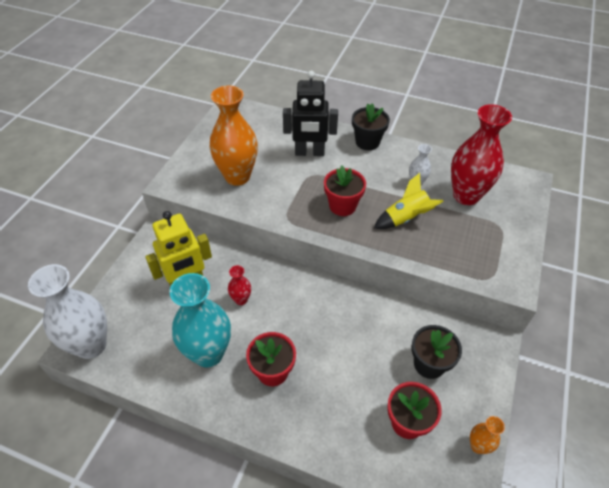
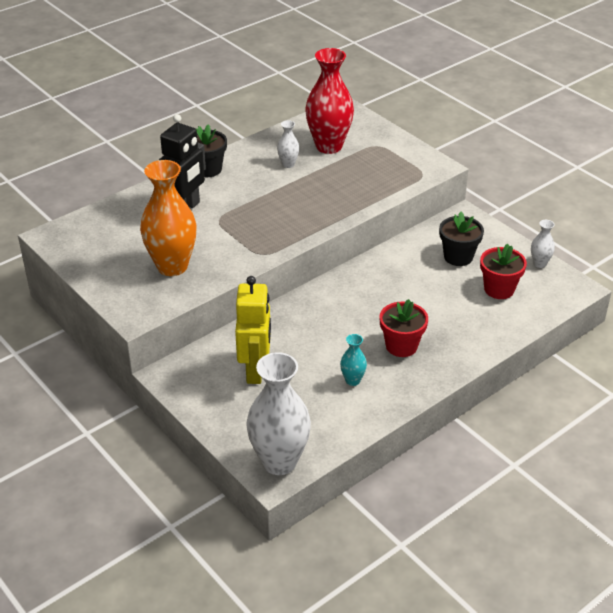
camera: 60 degrees left, 10 degrees down
(208, 353) = (352, 380): turquoise vase -> turquoise vase, size x0.46
(241, 299) = (308, 340): red vase -> none
(342, 206) = (277, 216): red flower pot -> none
(405, 218) = (325, 188): yellow rocket -> none
(478, 446) = (539, 263): orange vase -> white vase

